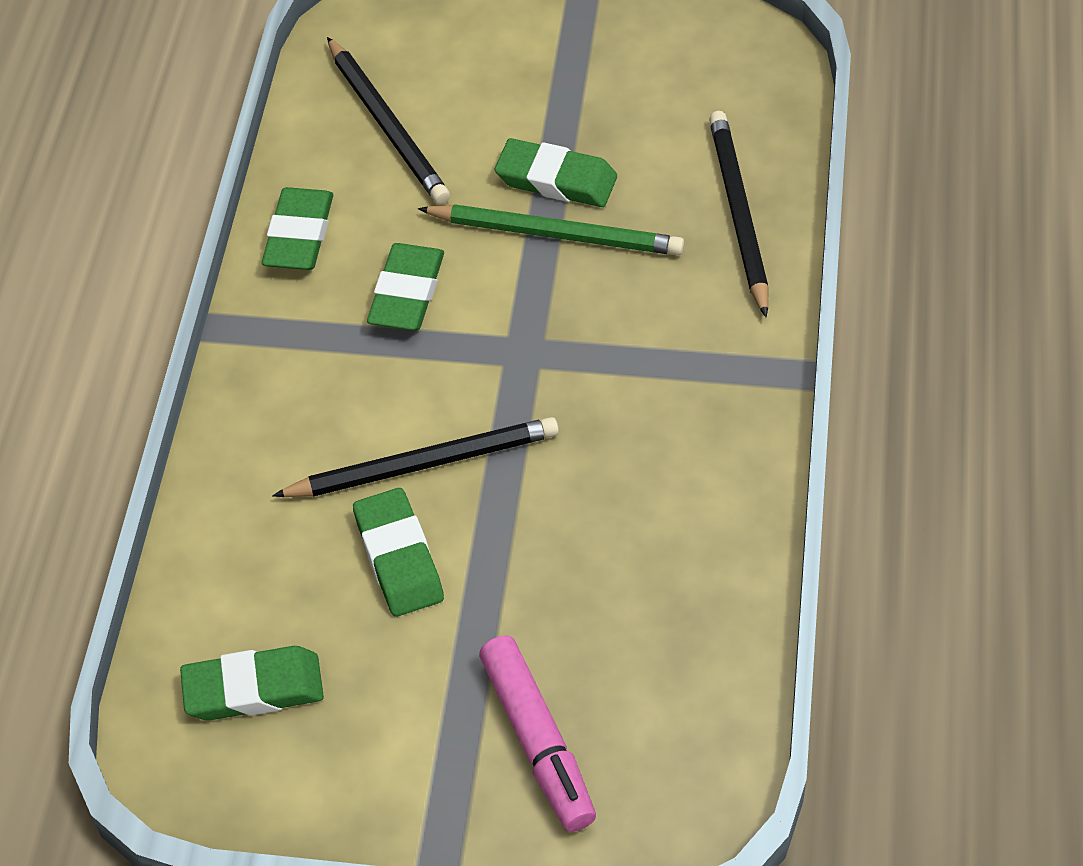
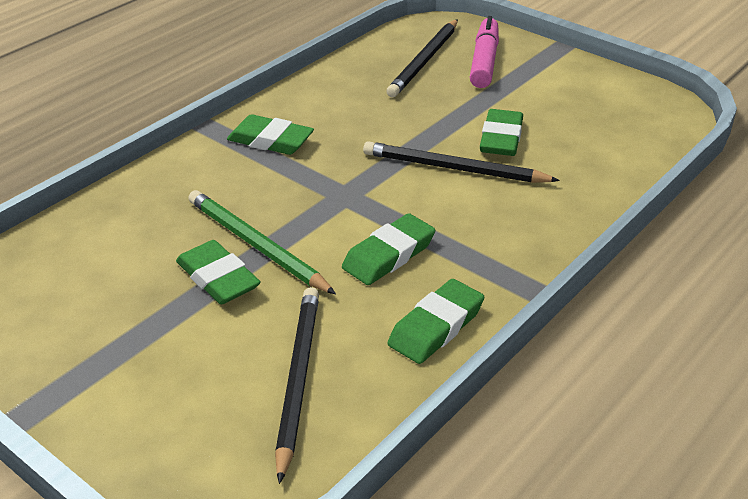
camera: 150 degrees left, 15 degrees down
(253, 689) = (616, 121): green eraser -> green eraser (270, 140)
(738, 214) = (134, 206): black pencil -> black pencil (424, 61)

